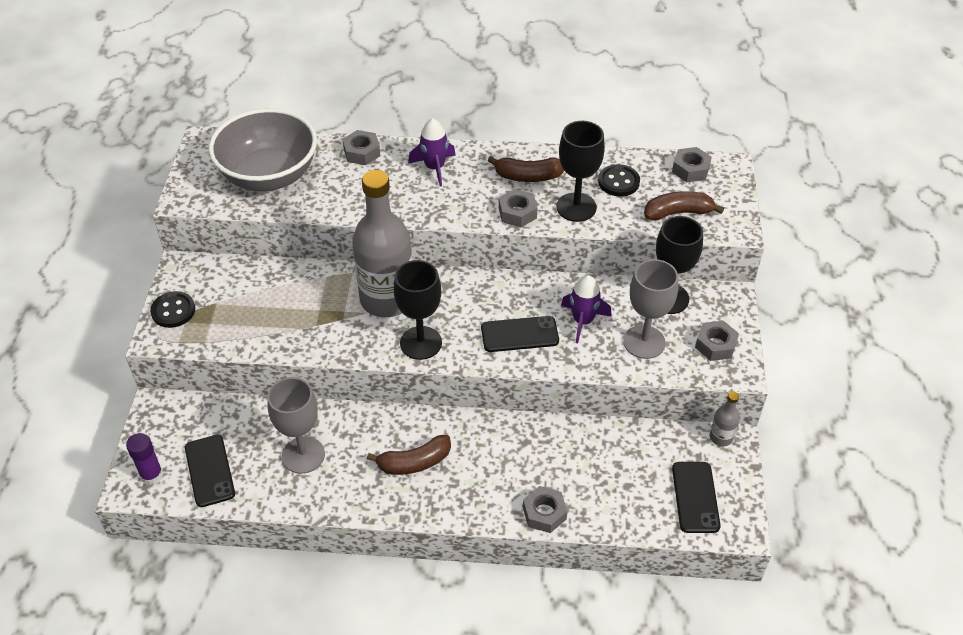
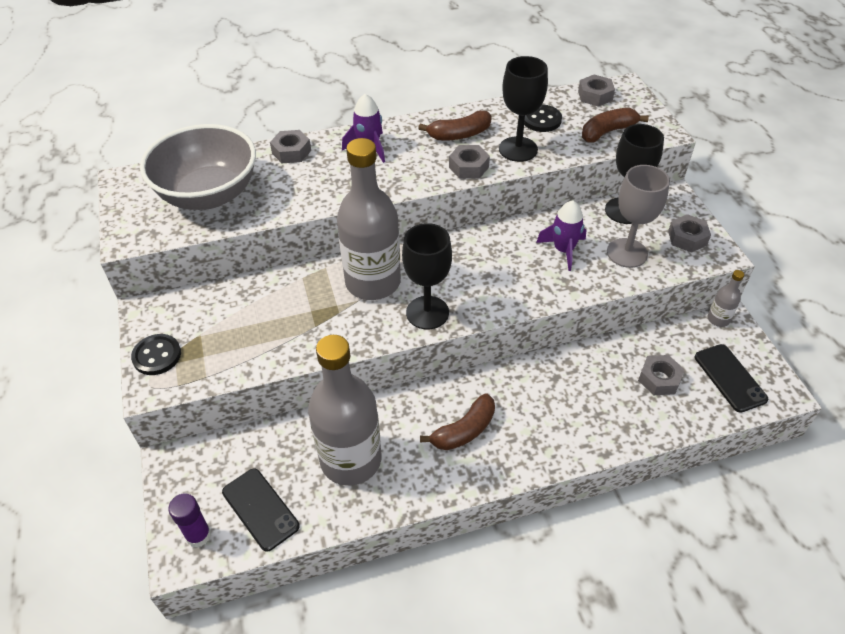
camera: 20 degrees left, 0 degrees up
(303, 455) = (351, 460): grey goblet -> grey bottle
(519, 334) = (514, 278): black phone -> none
(544, 513) = (610, 437): grey nut -> grey nut (659, 379)

